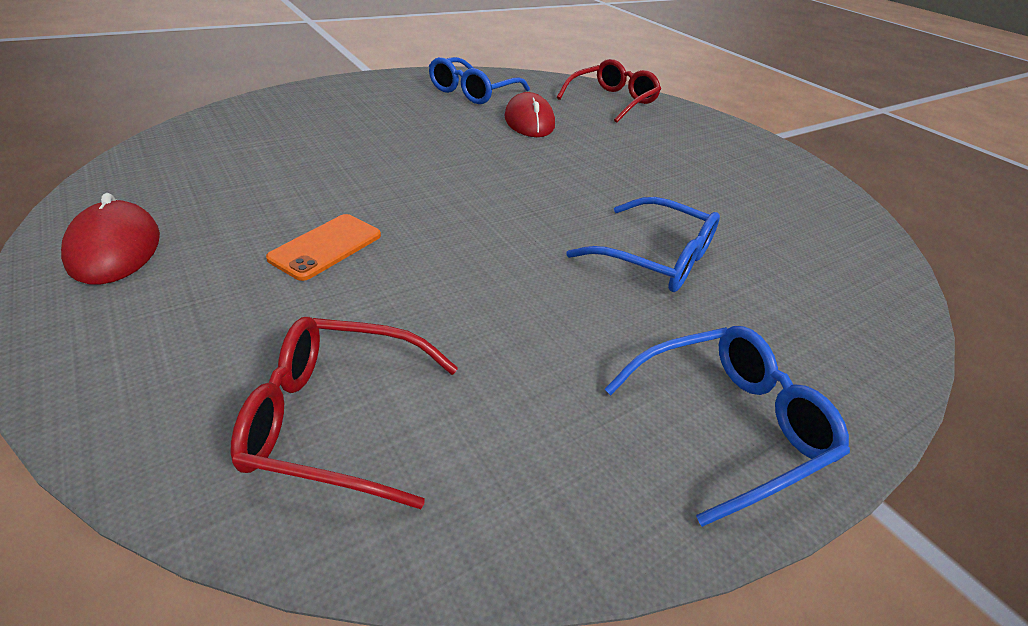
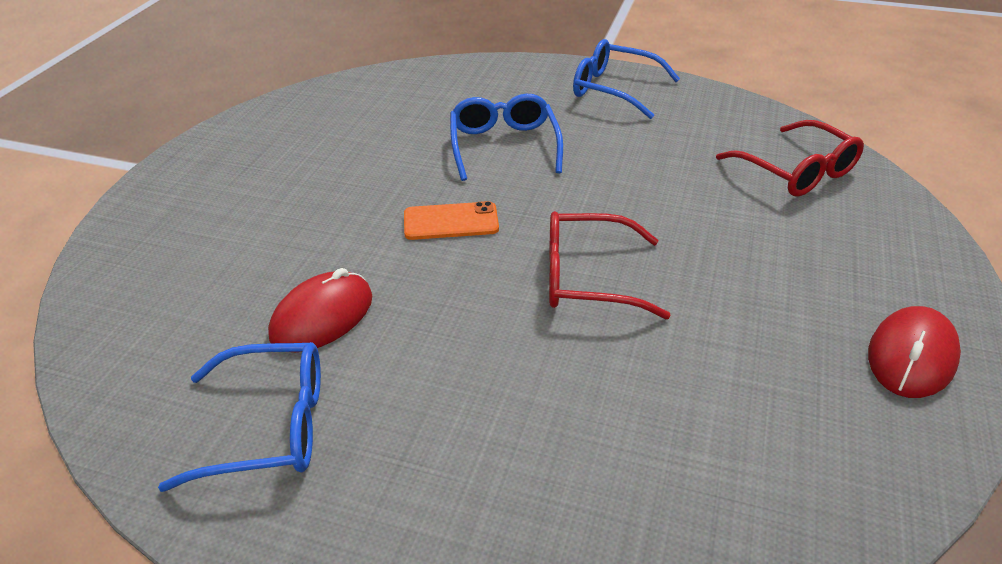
camera: 125 degrees left, 0 degrees up
(326, 247) = (727, 268): orange phone -> orange phone (451, 221)
(612, 101) = (149, 295): red glasses -> red glasses (588, 278)

